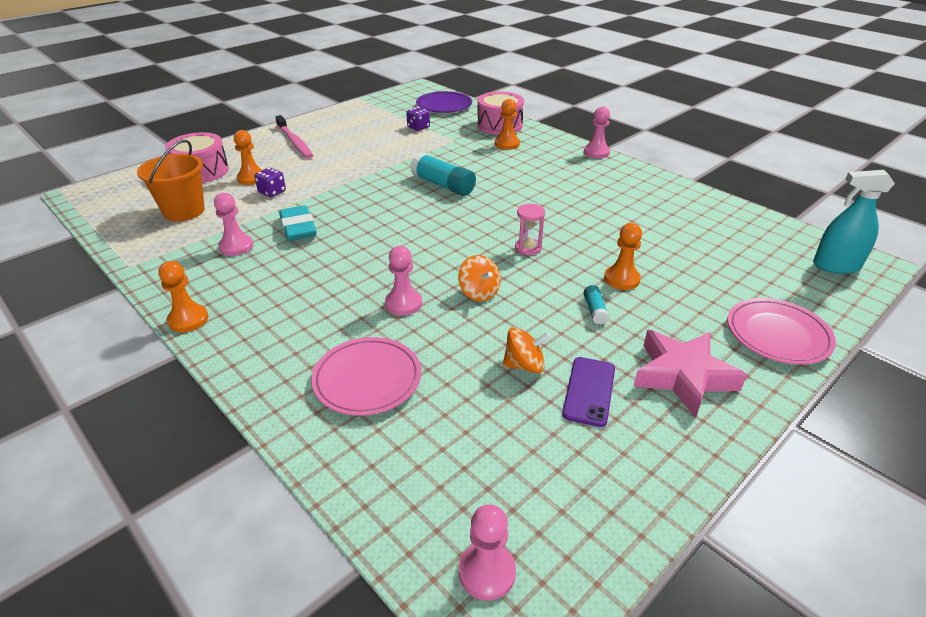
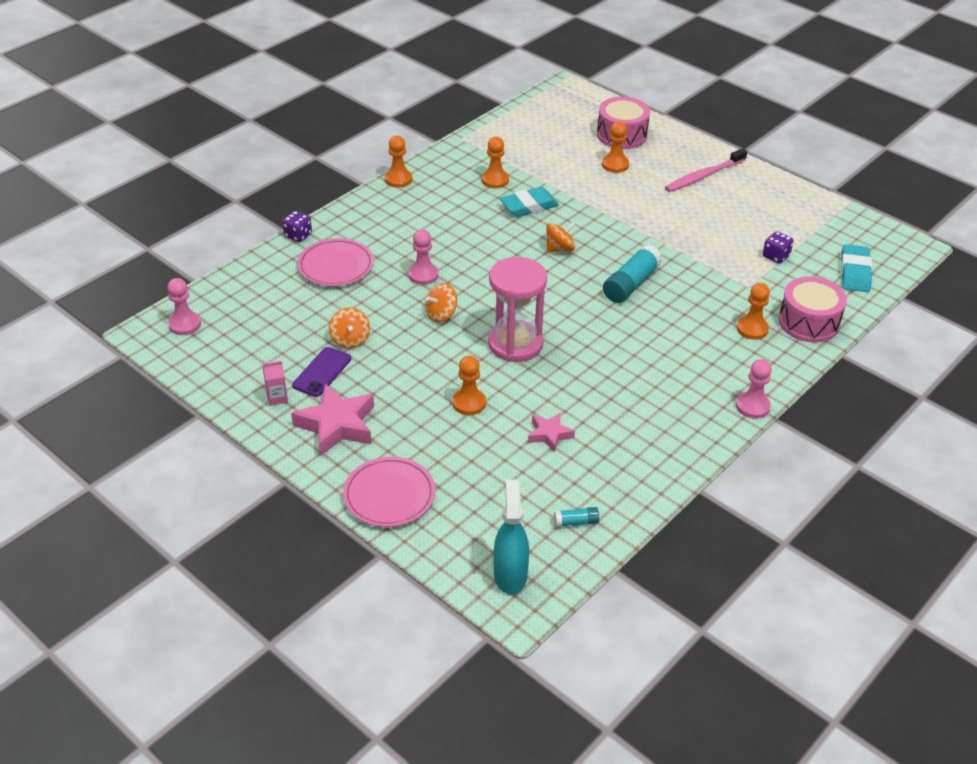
camera: 85 degrees right, 5 degrees up
(184, 211) = (546, 143): orange bucket -> none
(236, 246) = (495, 180): pink pawn -> orange pawn
(272, 192) = (590, 181): purple dice -> purple dice (298, 235)
(379, 215) = (560, 249): none -> orange spinning top
(444, 106) = (854, 272): purple plate -> turquoise eraser
(528, 248) = (515, 344): pink hourglass -> pink hourglass, size x2.11
(589, 391) = (322, 372): purple phone -> purple phone turned 75 degrees counterclockwise
(594, 310) = (420, 382): turquoise glue stick -> turquoise glue stick (576, 522)
(646, 435) = (277, 397): none -> pink carton
(653, 237) = (549, 434): none -> pink star

